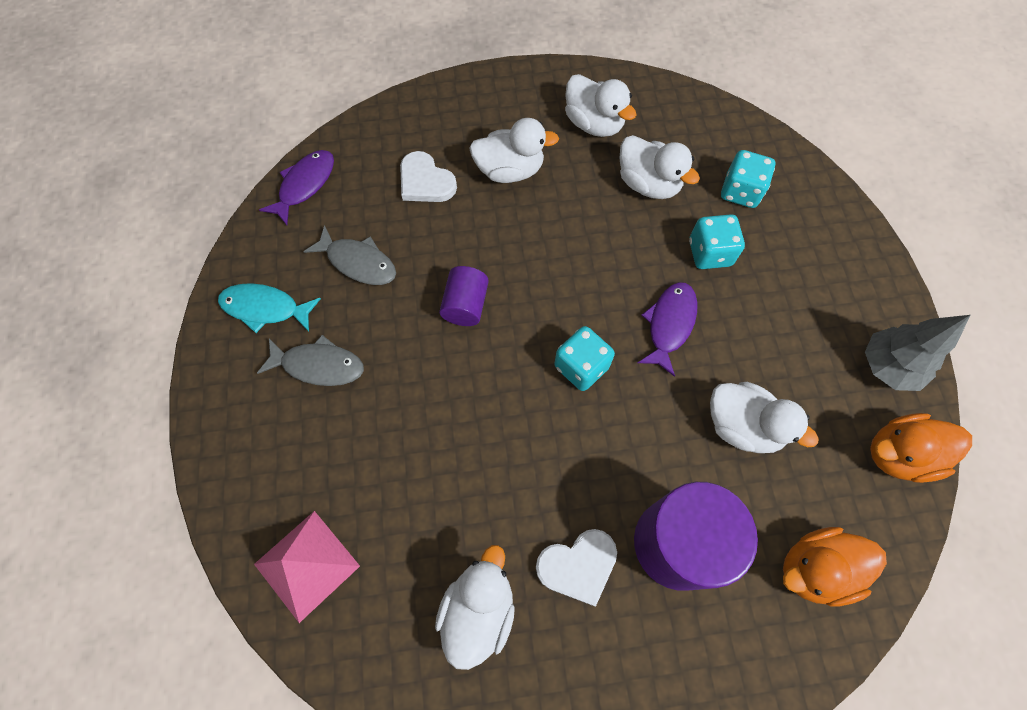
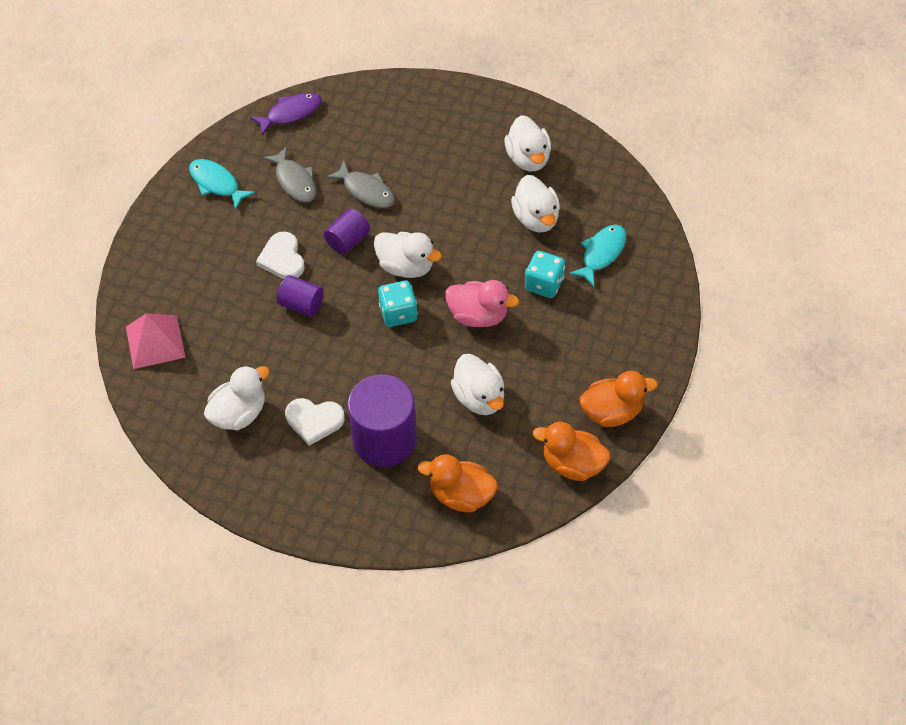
camera: 30 degrees right, 10 degrees down
(318, 365) = (229, 234): grey fish -> grey fish (366, 191)
(425, 181) = (375, 147): white heart -> white heart (282, 258)
(462, 414) = (301, 305): none -> purple cylinder
(510, 170) = (441, 165): white duck -> white duck (406, 266)
(669, 325) = (478, 316): purple fish -> pink duck
(740, 192) = (601, 254): turquoise dice -> turquoise fish
(888, 367) = (612, 412): grey tree -> orange duck

